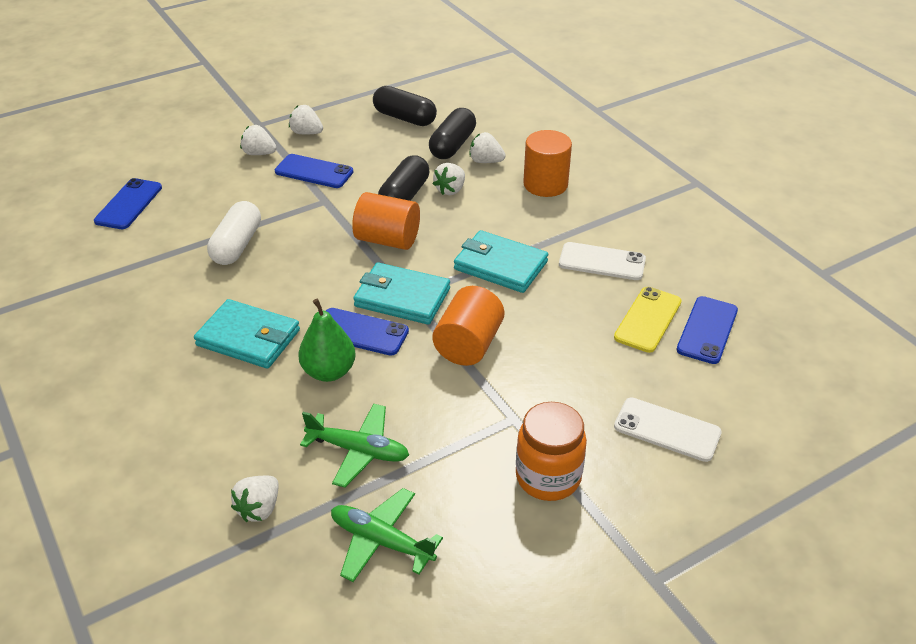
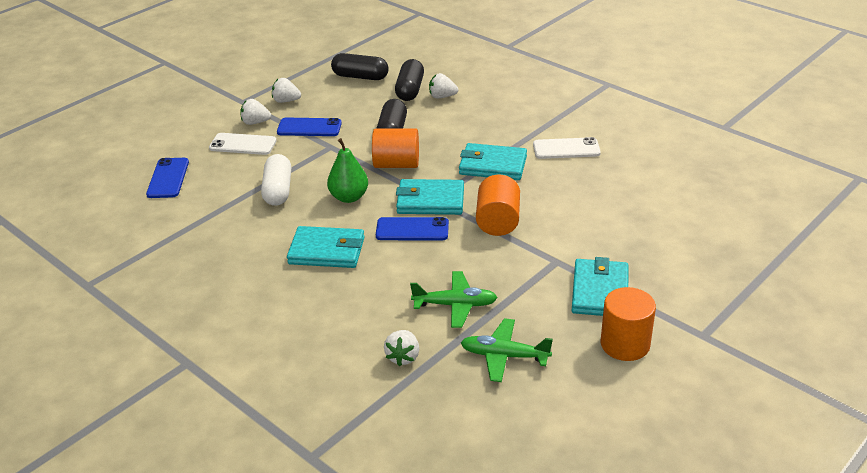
camera: 15 degrees left, 5 degrees down
(329, 371) = (403, 260): green pear -> green pear (349, 197)
(450, 190) = (426, 121): white strawberry -> none
(545, 184) = (496, 104): orange cylinder -> orange cylinder (625, 344)
(548, 477) = (600, 291): orange jar -> turquoise wallet
(648, 320) = (618, 180): yellow phone -> none
(667, 430) = (666, 245): white phone -> white phone (243, 144)
(707, 330) = (663, 178): blue phone -> none

